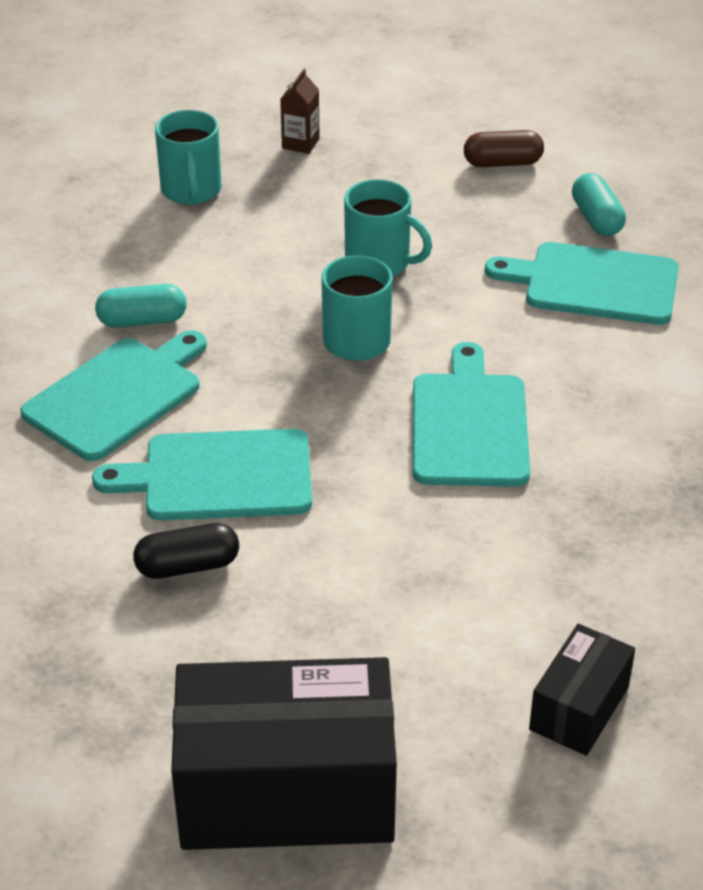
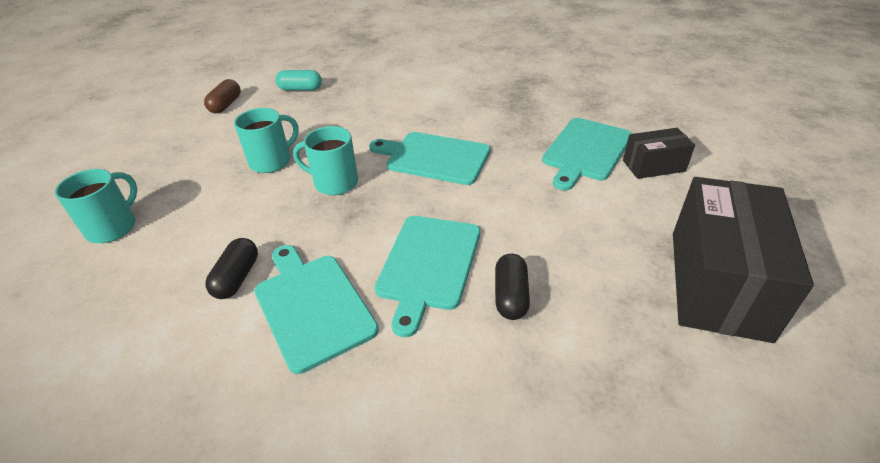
camera: 70 degrees left, 0 degrees up
(142, 321) = (237, 278): turquoise capsule -> black capsule
(191, 191) = (113, 227): turquoise mug -> turquoise mug turned 75 degrees counterclockwise
(300, 143) = (121, 169): brown carton -> none
(579, 708) = (653, 166): black box -> black box turned 60 degrees counterclockwise
(594, 283) = (350, 100): turquoise cutting board -> turquoise cutting board (585, 151)

